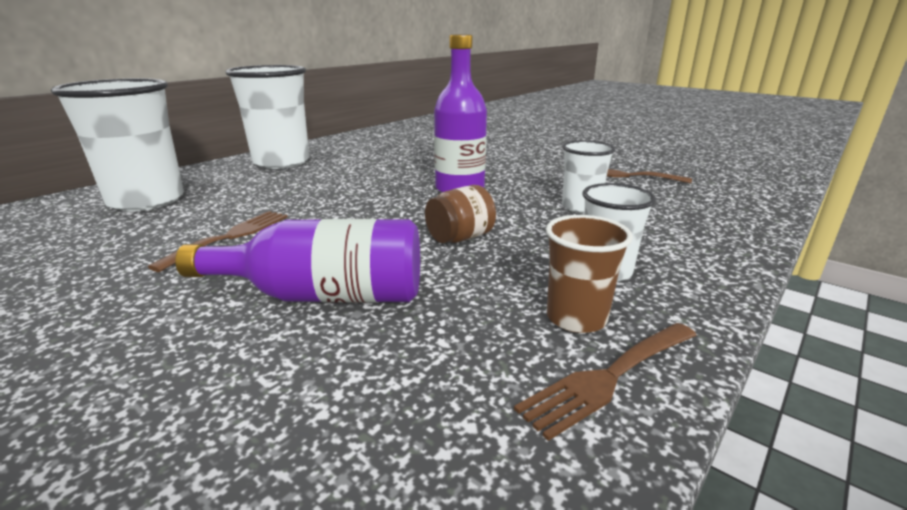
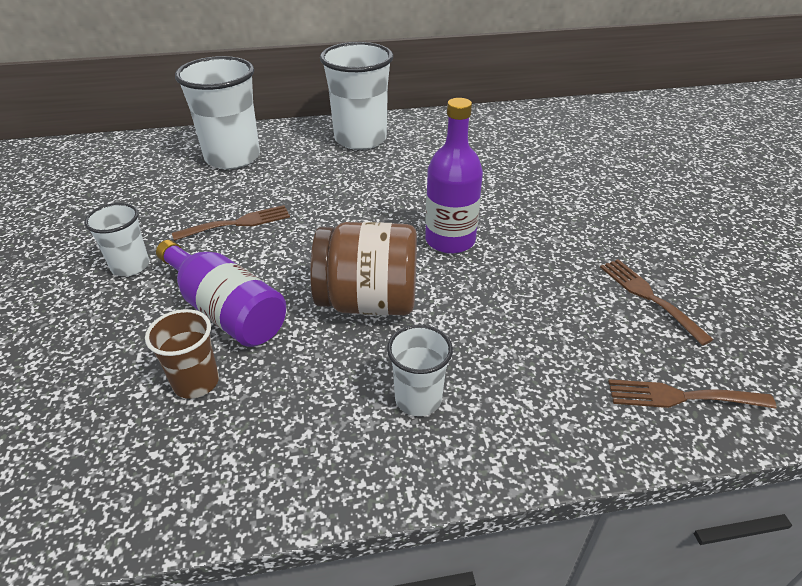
camera: 40 degrees right, 15 degrees up
(460, 238) = (368, 302): brown jar -> brown jar, size x1.89
(576, 318) = (331, 423): brown cup -> brown cup (196, 382)
(580, 207) = (520, 317): white cup -> white cup (130, 266)
(608, 378) = (280, 476): brown fork -> brown fork (681, 397)

